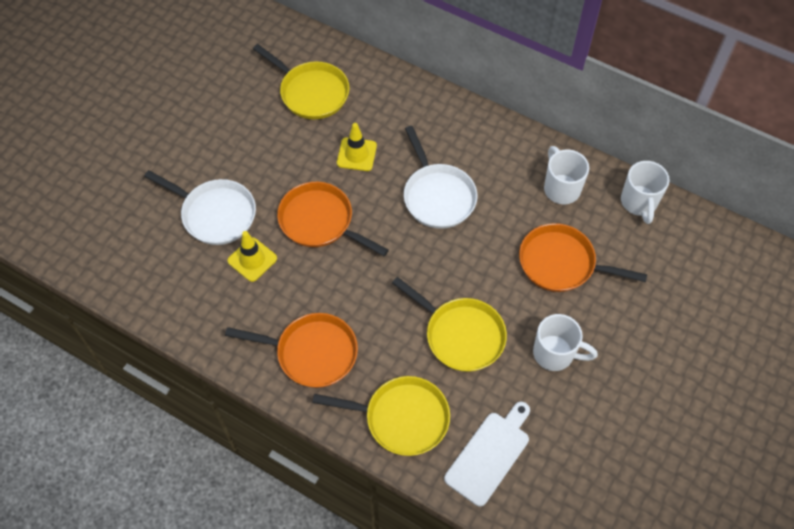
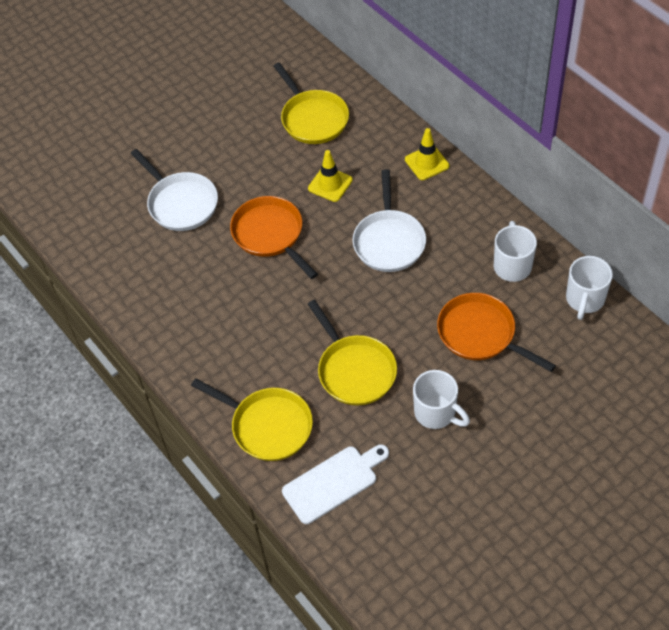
camera: 25 degrees right, 5 degrees down
(252, 259) = (196, 251): yellow traffic cone -> yellow traffic cone (427, 163)
(312, 353) = (213, 346): orange pan -> none

